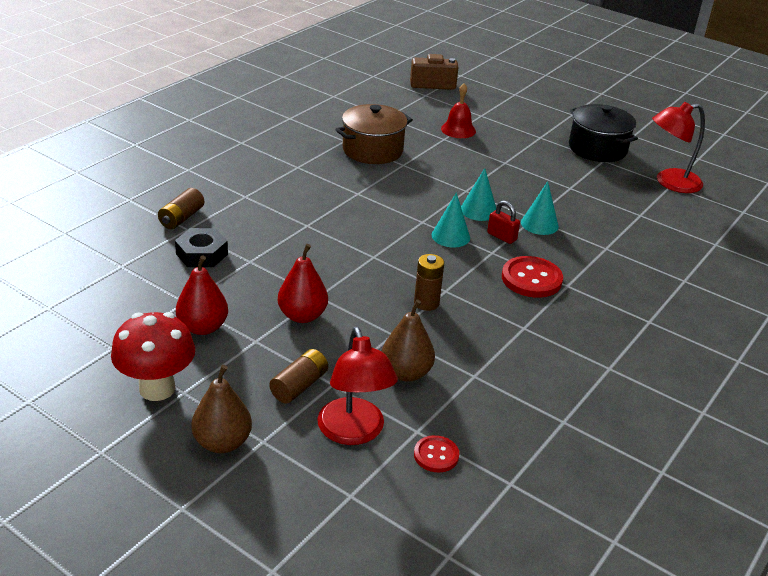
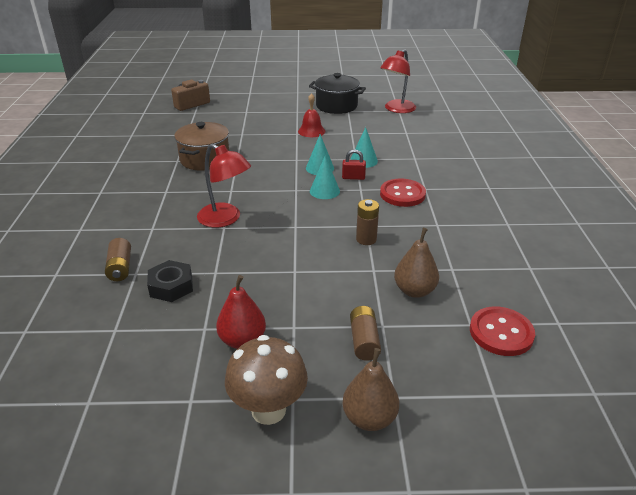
camera: 35 degrees left, 0 degrees up
(157, 388) = (268, 410): red mushroom -> brown mushroom
(302, 316) = (302, 291): red pear -> none
(354, 432) = (438, 350): red lamp -> red lamp (225, 219)
(436, 455) = (501, 333): red button -> red button, size x1.69
(458, 130) = (243, 125): red bell -> red bell (311, 131)

